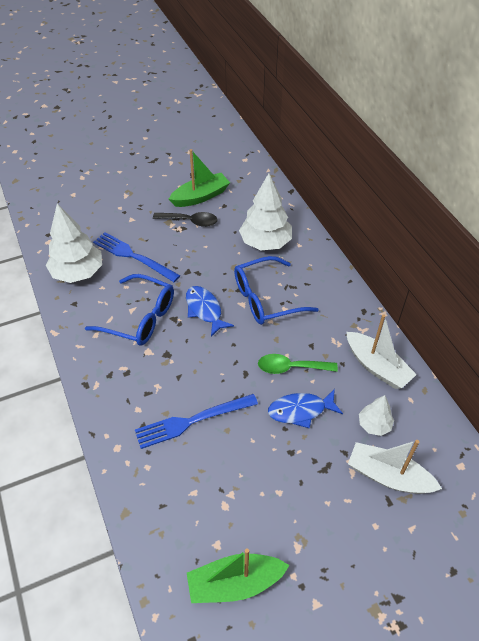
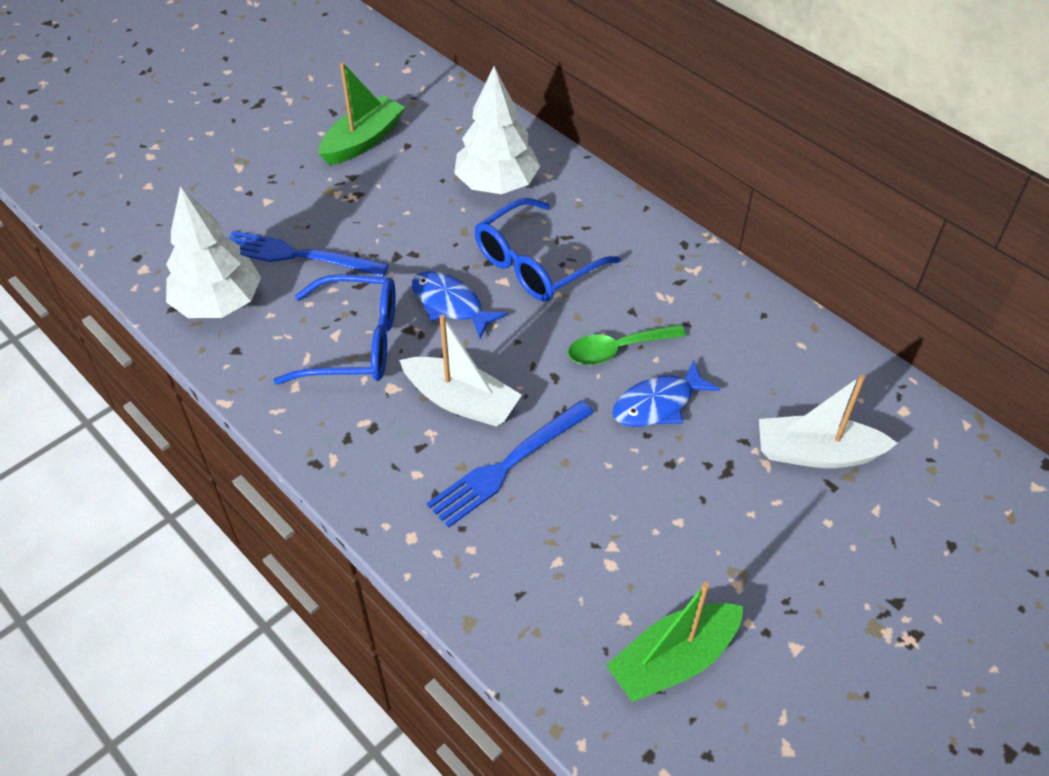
camera: 20 degrees left, 0 degrees up
(190, 221) = (364, 181): black spoon -> none
(374, 425) = (767, 392): white tree -> none
(377, 366) = (736, 314): white boat -> white boat (461, 401)

